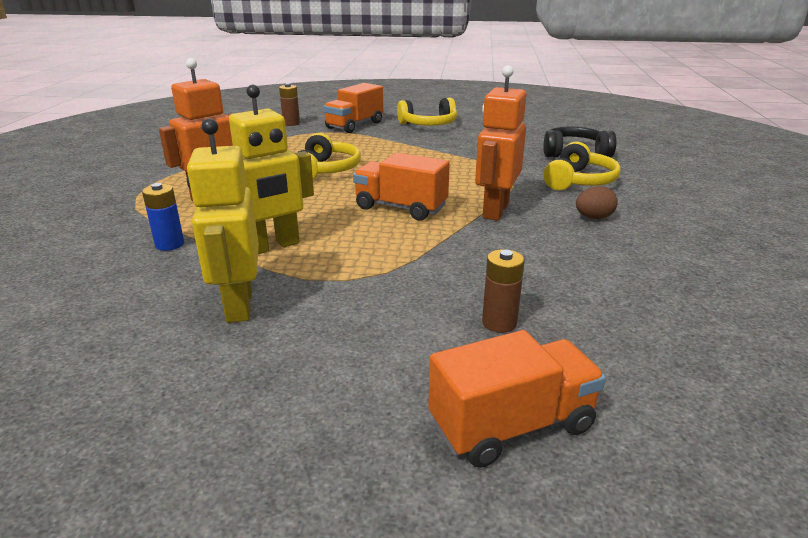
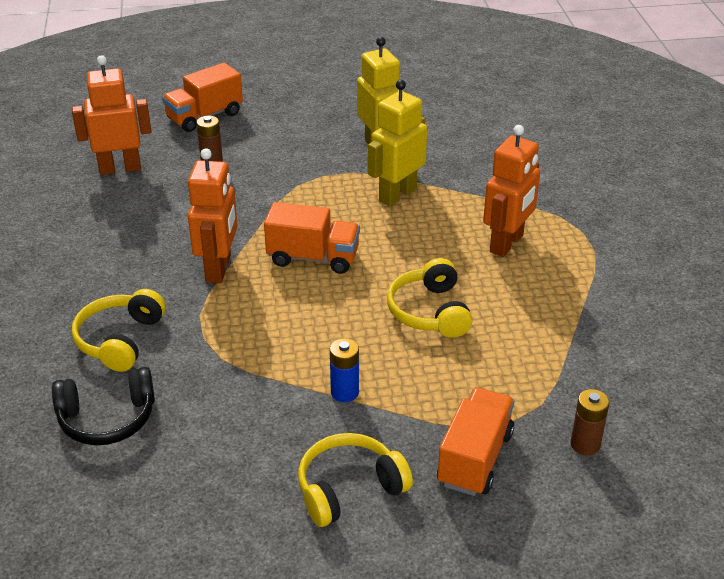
camera: 165 degrees right, 10 degrees up
(169, 244) = (479, 184): blue battery -> blue battery (344, 392)
(593, 218) = (122, 274): brown egg -> none
(648, 333) = (120, 168): none -> orange robot

